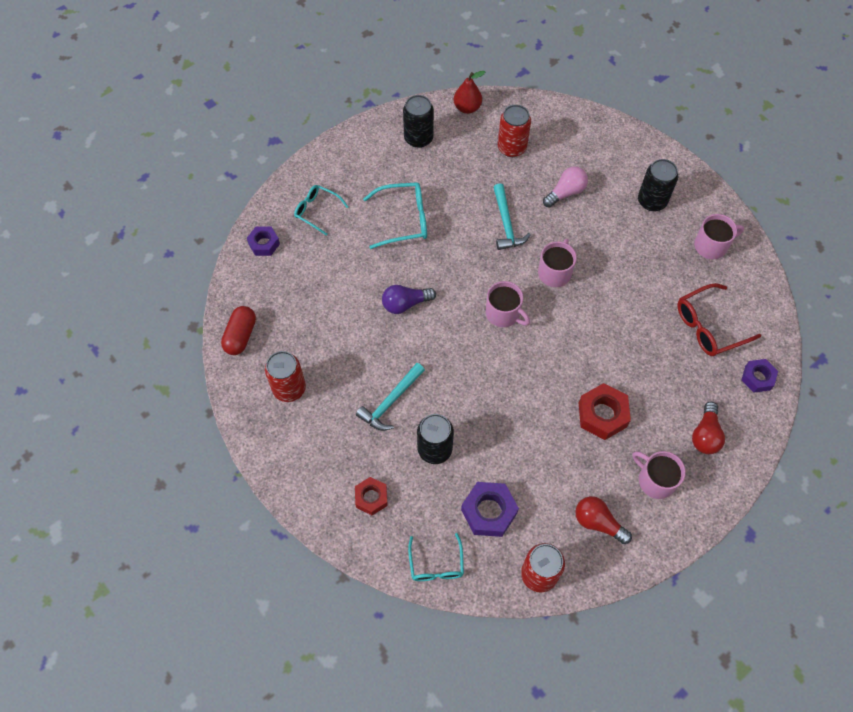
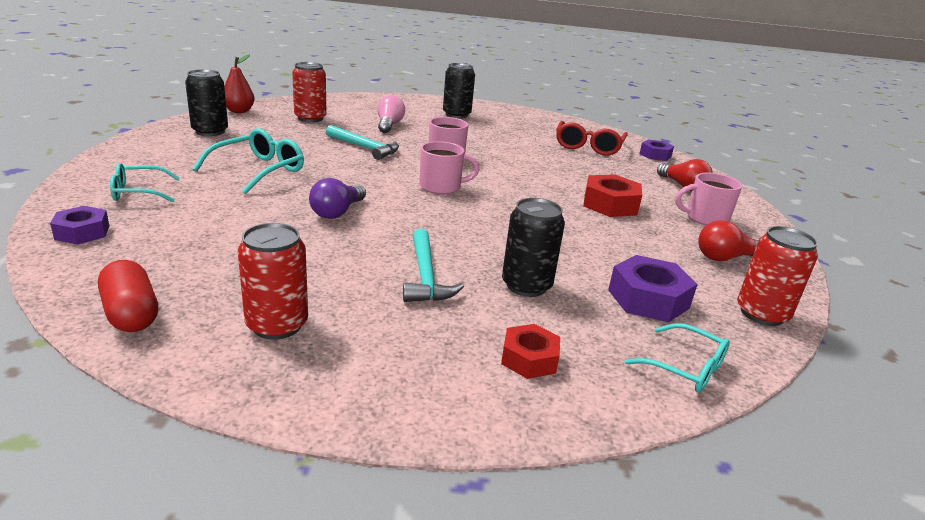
camera: 50 degrees left, 35 degrees down
(711, 246) = (526, 120): pink mug -> none

